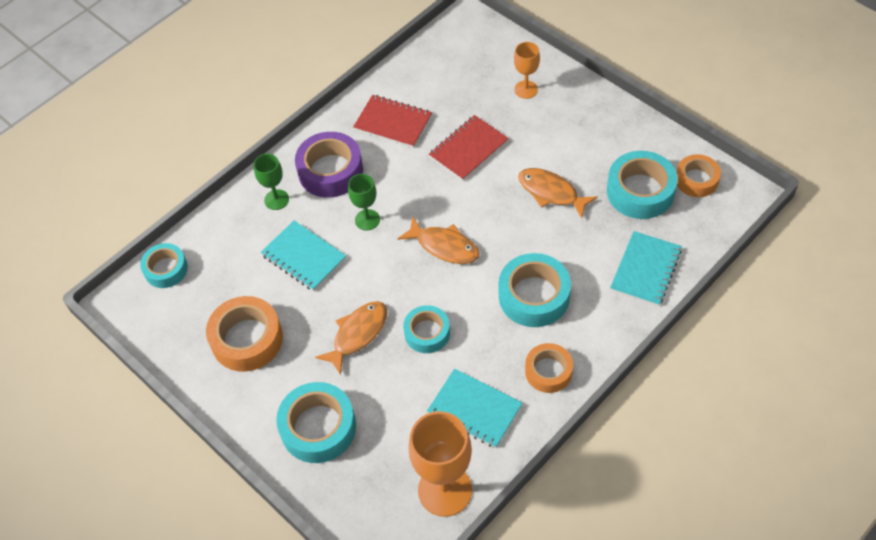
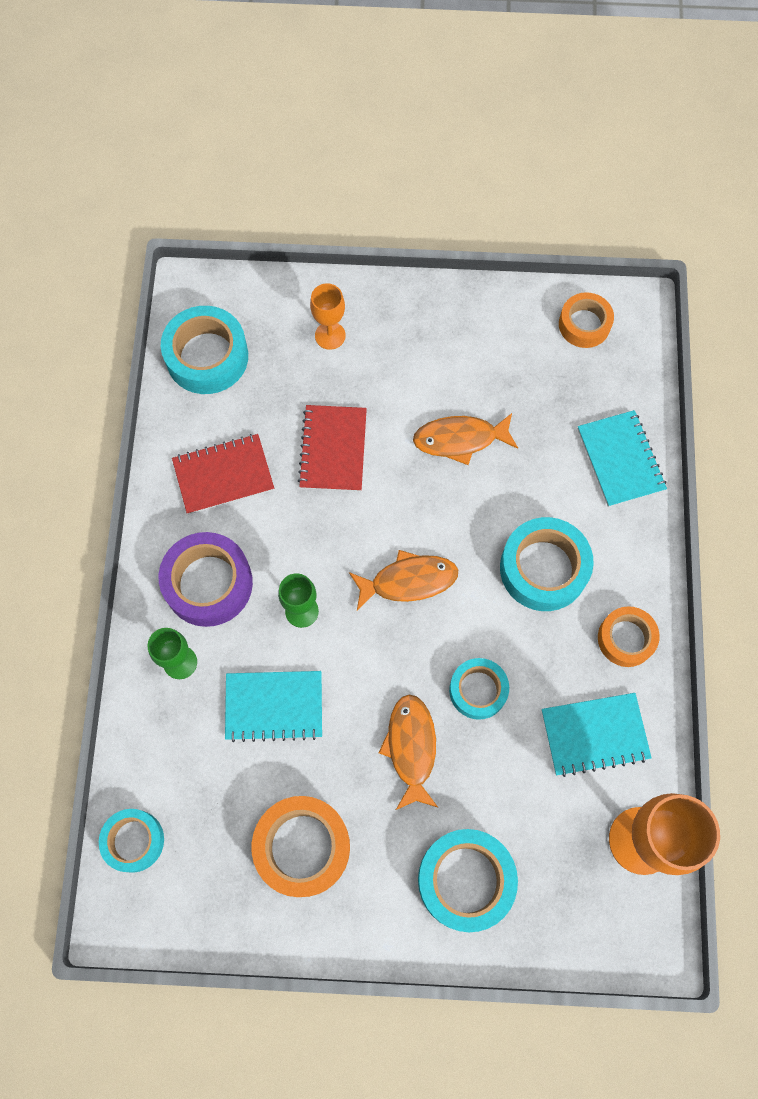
camera: 45 degrees left, 15 degrees up
(640, 191) = (543, 375): turquoise tape -> turquoise tape (207, 356)

